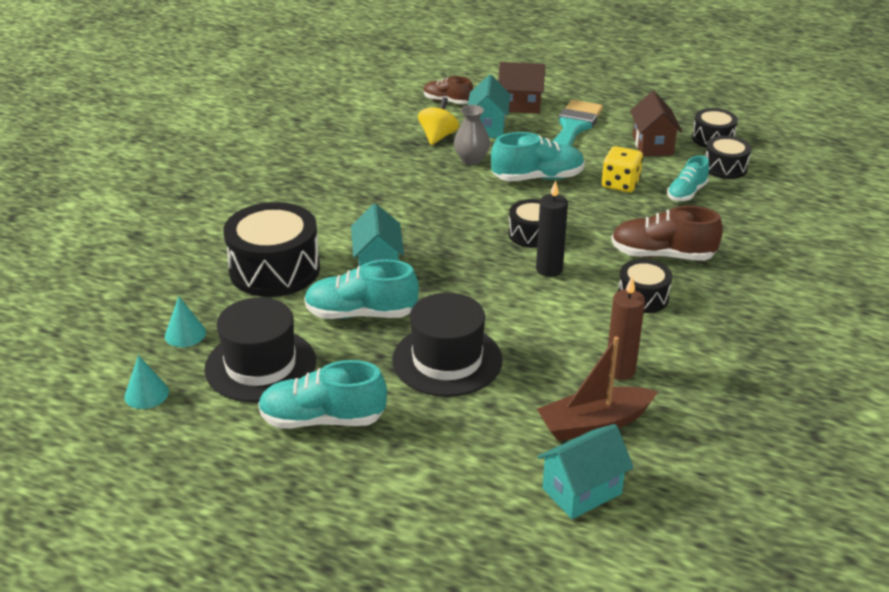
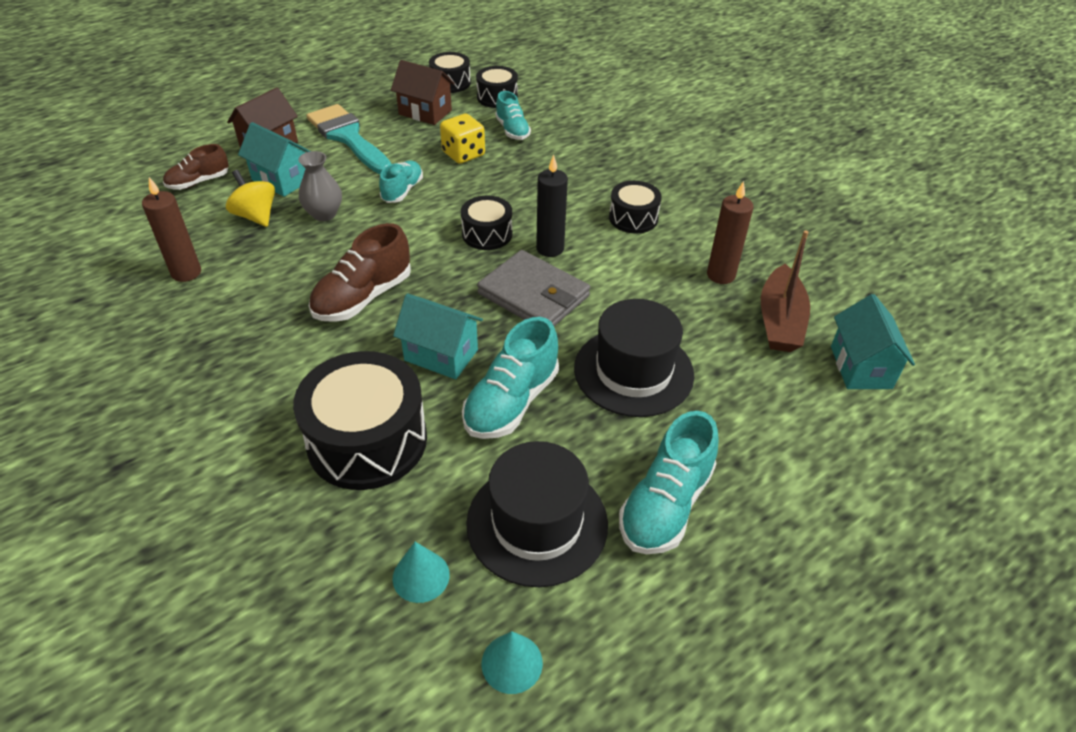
camera: 60 degrees left, 10 degrees up
(356, 140) = (186, 273): none -> brown candle
(484, 282) = (533, 295): none -> grey wallet
(538, 178) = (402, 191): turquoise shoe -> turquoise shoe, size x0.63
(662, 255) = (585, 182): brown shoe -> brown shoe (363, 297)

